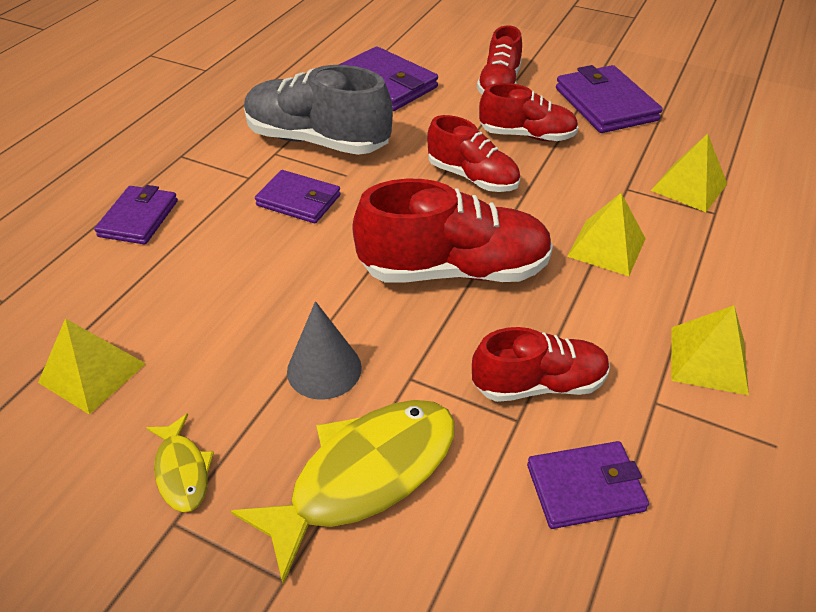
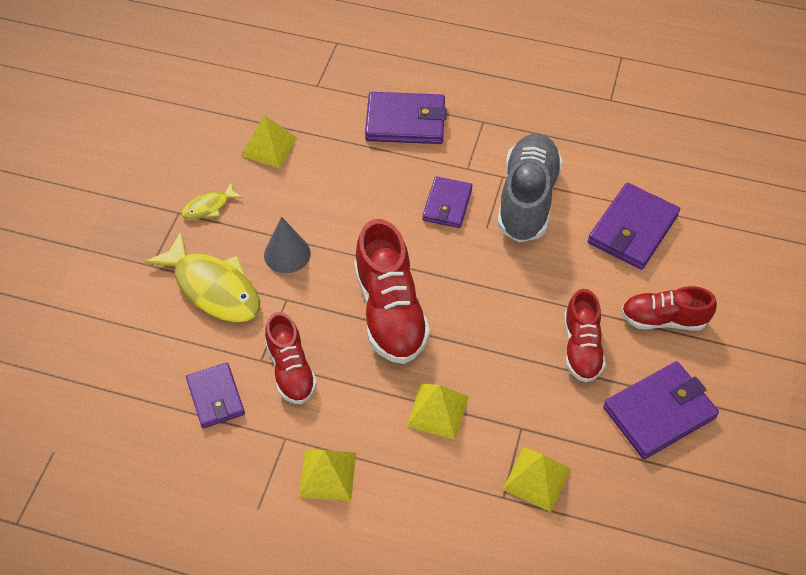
camera: 80 degrees right, 10 degrees up
(138, 218) = (405, 122): purple wallet -> purple wallet, size x1.53
(472, 177) = (506, 312): red shoe -> none

